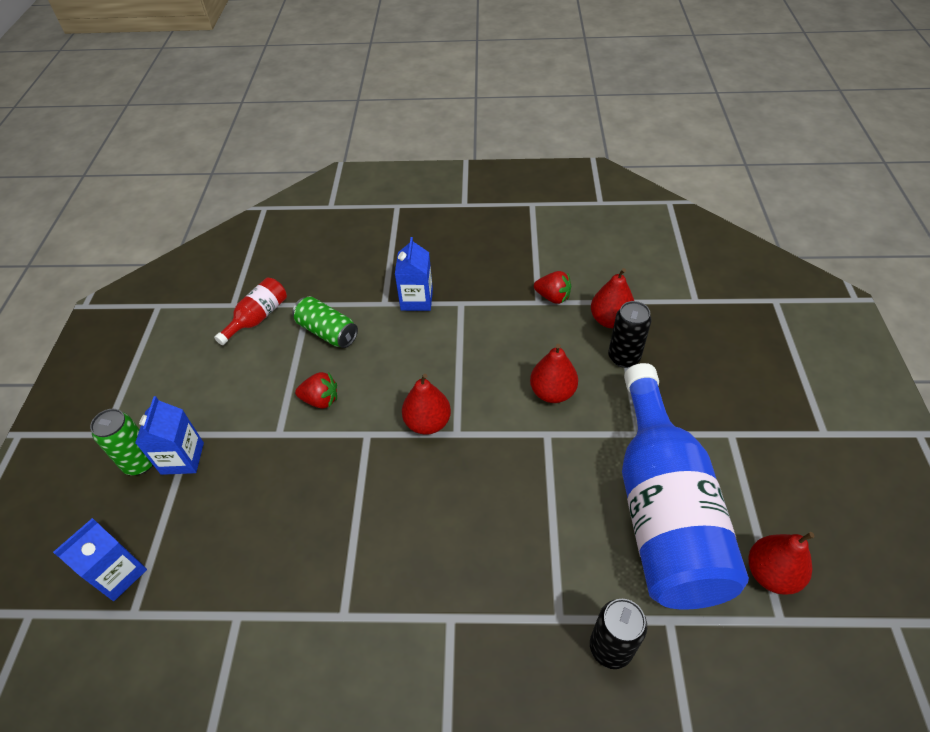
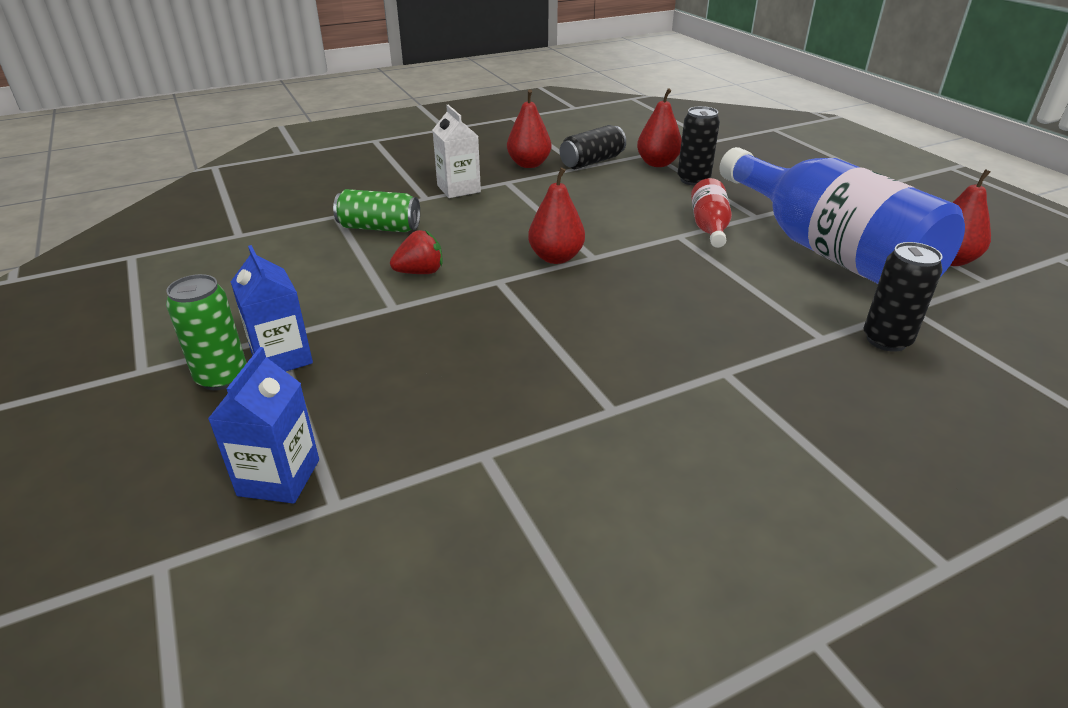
camera: 30 degrees left, 15 degrees down
(258, 318) = (282, 236): red bottle -> red bottle (709, 227)
(416, 300) = (458, 189): blue carton -> white carton
(552, 392) = (655, 212): red pear -> red pear (529, 164)
(553, 297) = (592, 162): red strawberry -> black can

